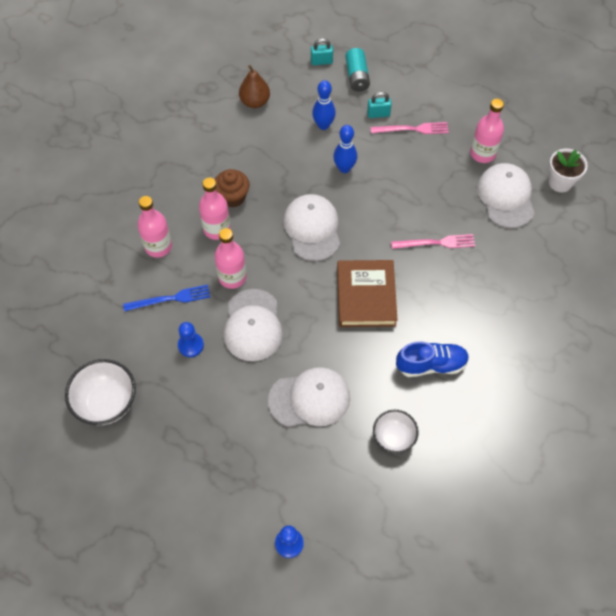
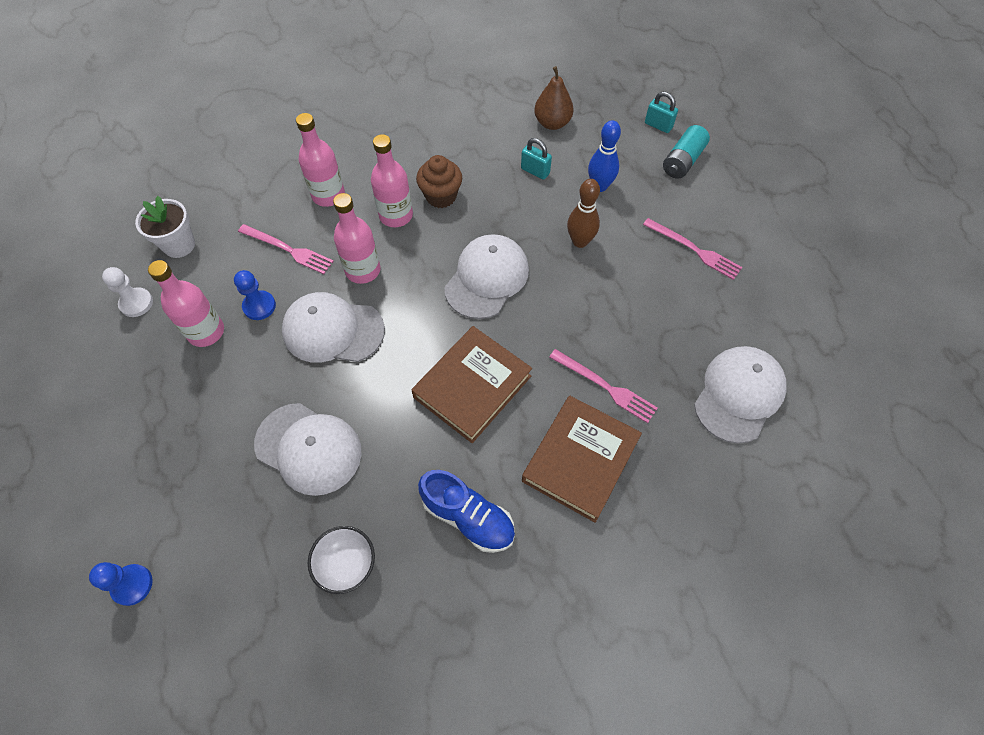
camera: 40 degrees right, 0 degrees up
(107, 403) = (136, 303): white bowl -> white pawn
(170, 299) = (288, 249): blue fork -> pink fork
(253, 325) = (333, 330): white cap -> white cap turned 60 degrees clockwise
(344, 168) = (580, 241): blue bowling pin -> brown bowling pin
(378, 114) = (670, 211): turquoise padlock -> turquoise padlock (535, 171)
(459, 291) = (580, 460): none -> brown book
(482, 153) = (754, 328): pink bottle -> pink bottle (206, 332)
(560, 182) = (826, 426): white flower pot -> white flower pot (179, 245)

